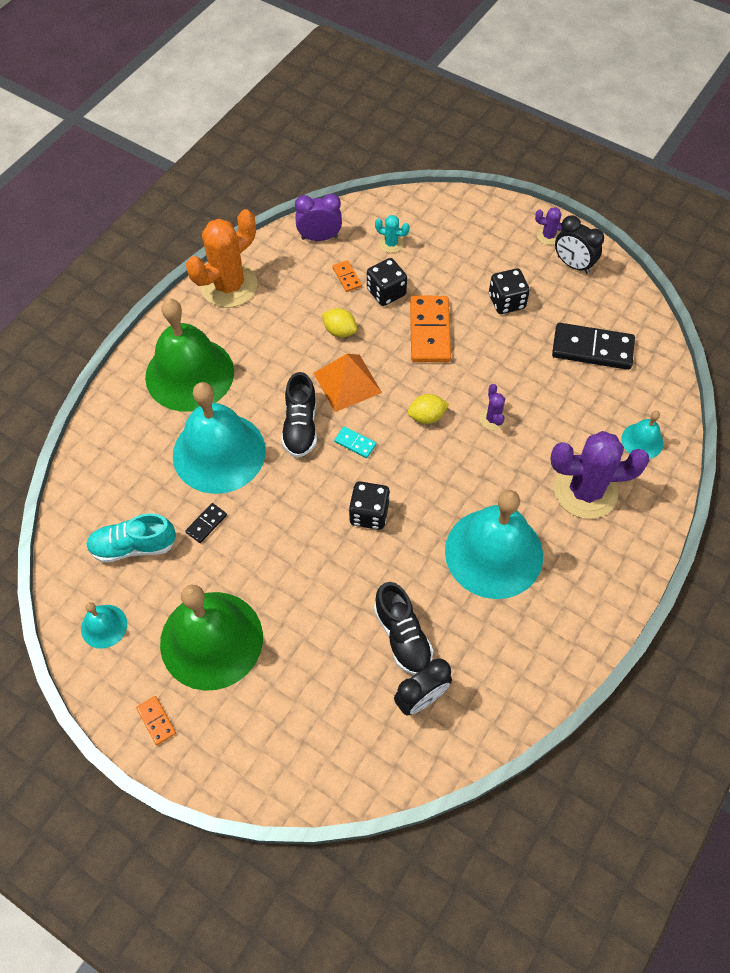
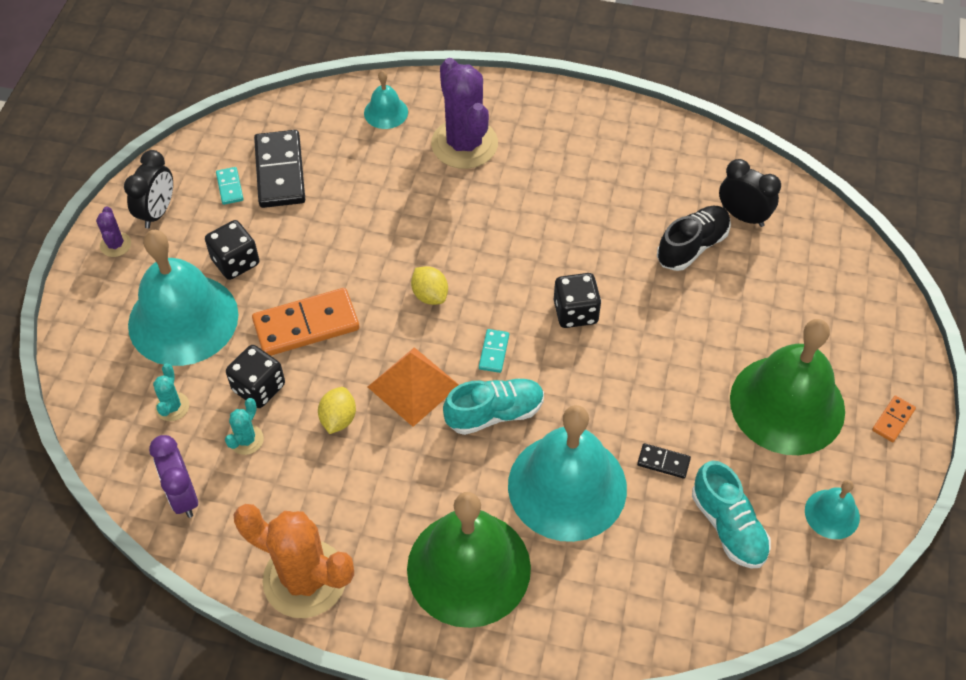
camera: 110 degrees left, 5 degrees down
(300, 426) = (494, 413): black shoe -> turquoise shoe
(346, 277) = (246, 440): orange domino -> turquoise cactus
(493, 419) = (409, 236): purple cactus -> none
(494, 553) = (568, 198): turquoise bell -> turquoise bell (183, 319)
(585, 313) = (230, 187): none -> turquoise domino

